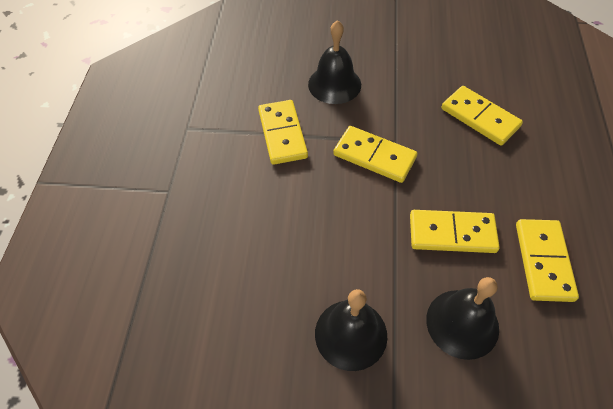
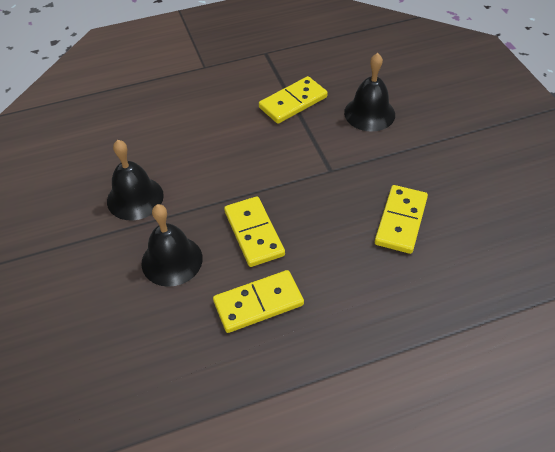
camera: 65 degrees right, 5 degrees down
(374, 156) = (305, 162): yellow domino -> none

